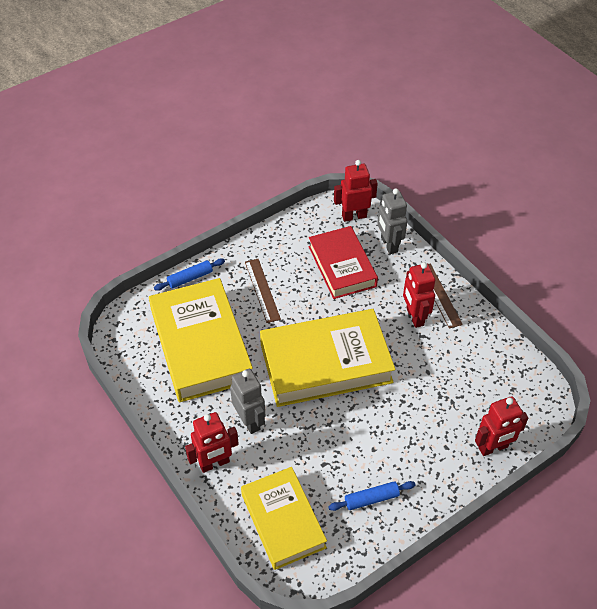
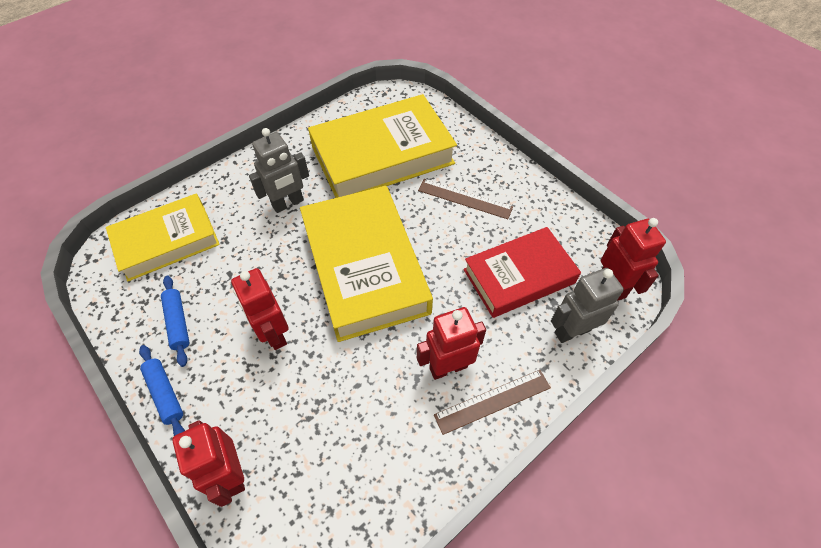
camera: 85 degrees right, 5 degrees up
(190, 278) = (469, 137): blue rolling pin -> blue rolling pin (165, 394)
(214, 463) = (240, 181): red robot -> red robot (274, 334)
(262, 290) = (464, 199): brown ruler -> brown ruler turned 45 degrees clockwise

